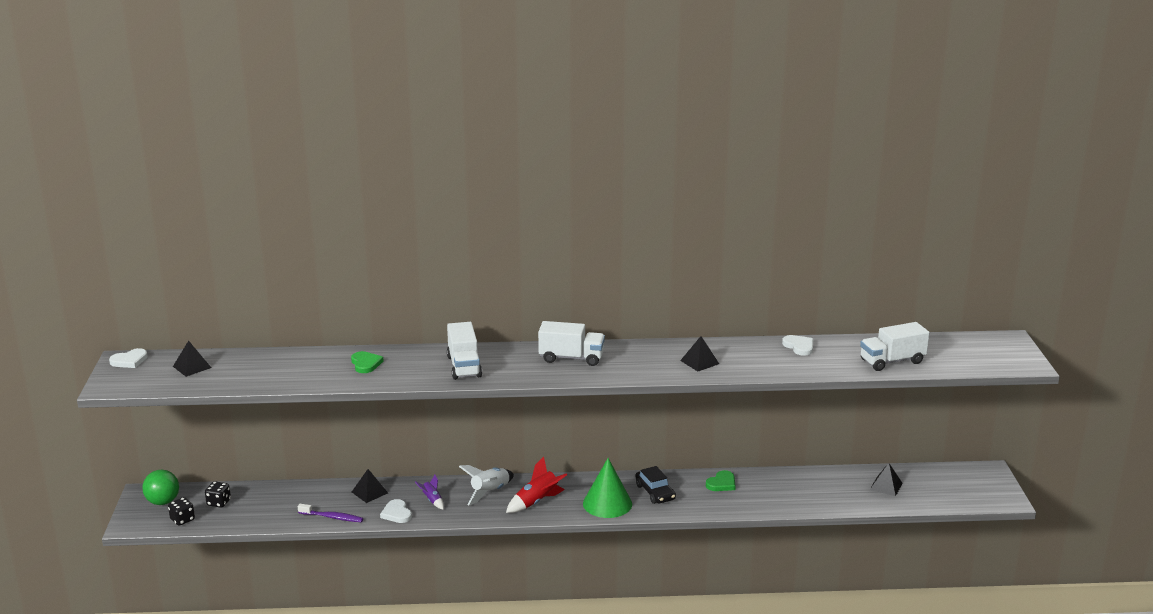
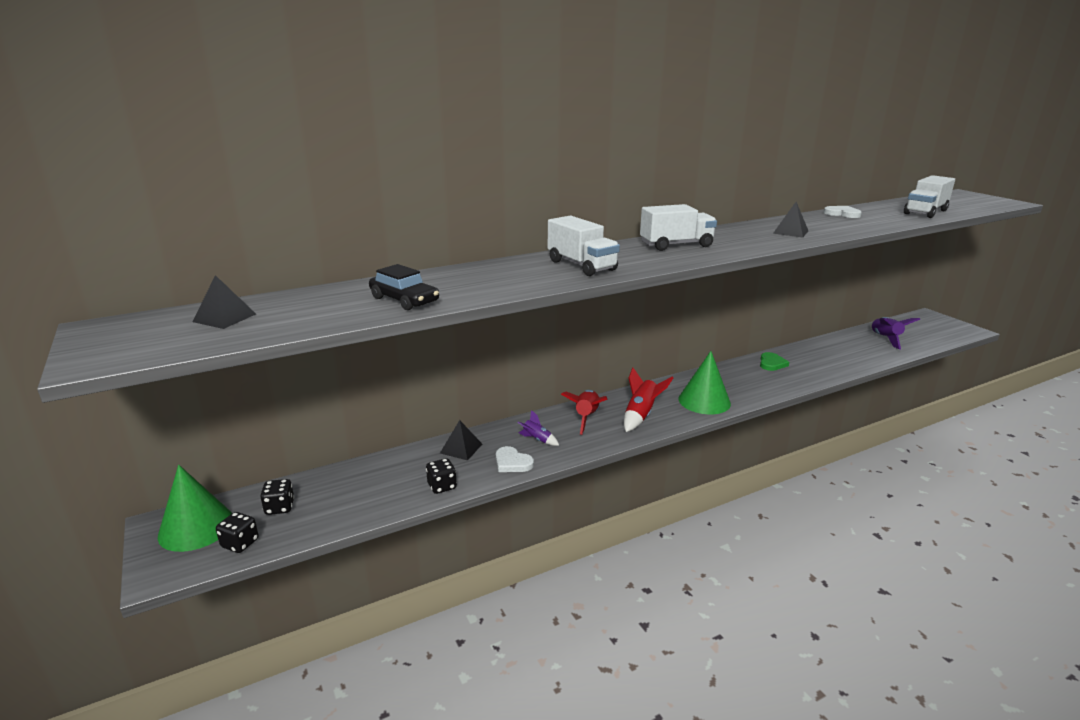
camera: 25 degrees left, 0 degrees up
(129, 361) = (113, 327): white heart -> none
(163, 502) = (196, 527): green ball -> green cone
(332, 517) = (442, 486): purple toothbrush -> black dice
(365, 364) = (466, 280): green heart -> none
(490, 492) = (586, 417): white rocket -> red rocket
(655, 492) = (730, 382): black car -> black car (404, 300)
(886, 486) = (885, 339): black pyramid -> purple rocket

